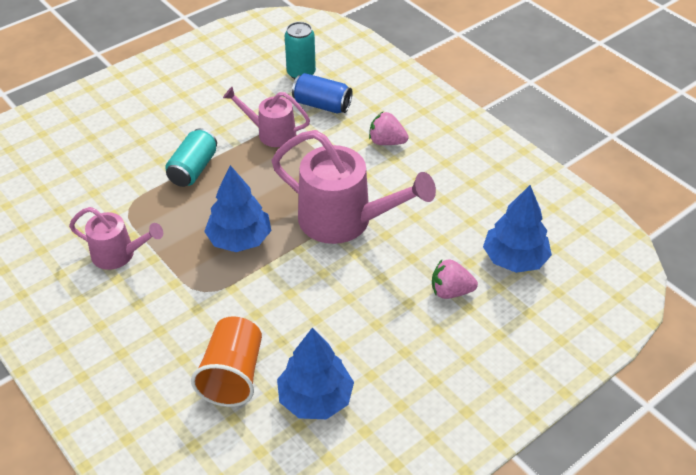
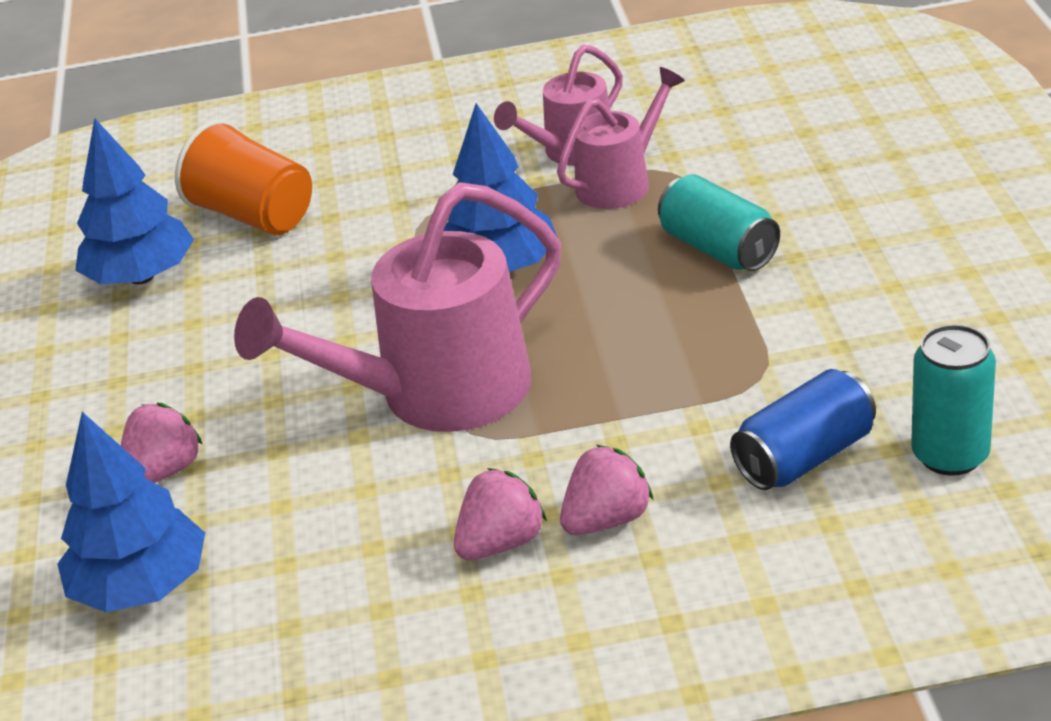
camera: 125 degrees right, 10 degrees down
(271, 133) = (757, 361): pink watering can -> pink watering can (621, 182)
(417, 164) = (501, 543): none -> pink strawberry

